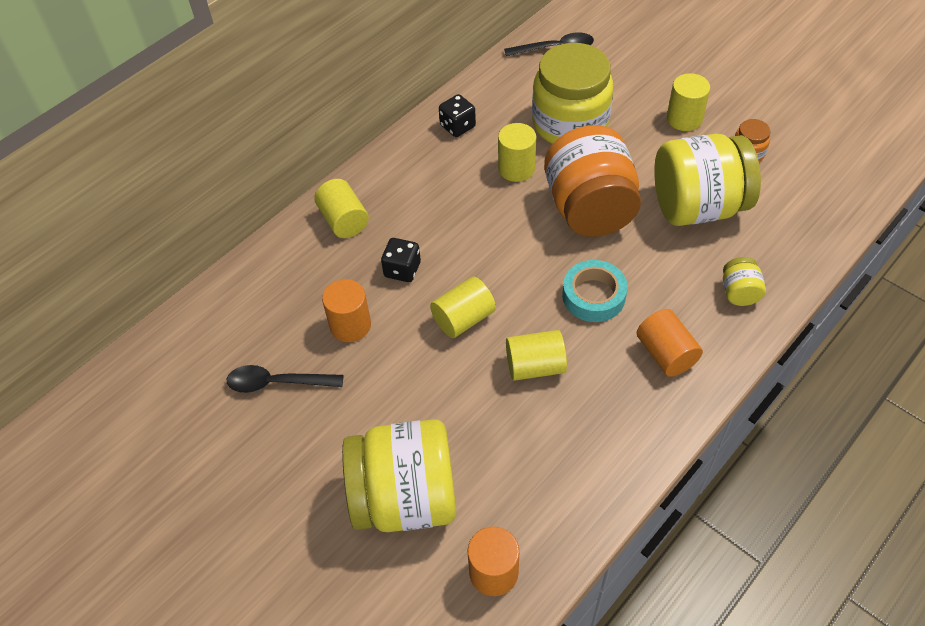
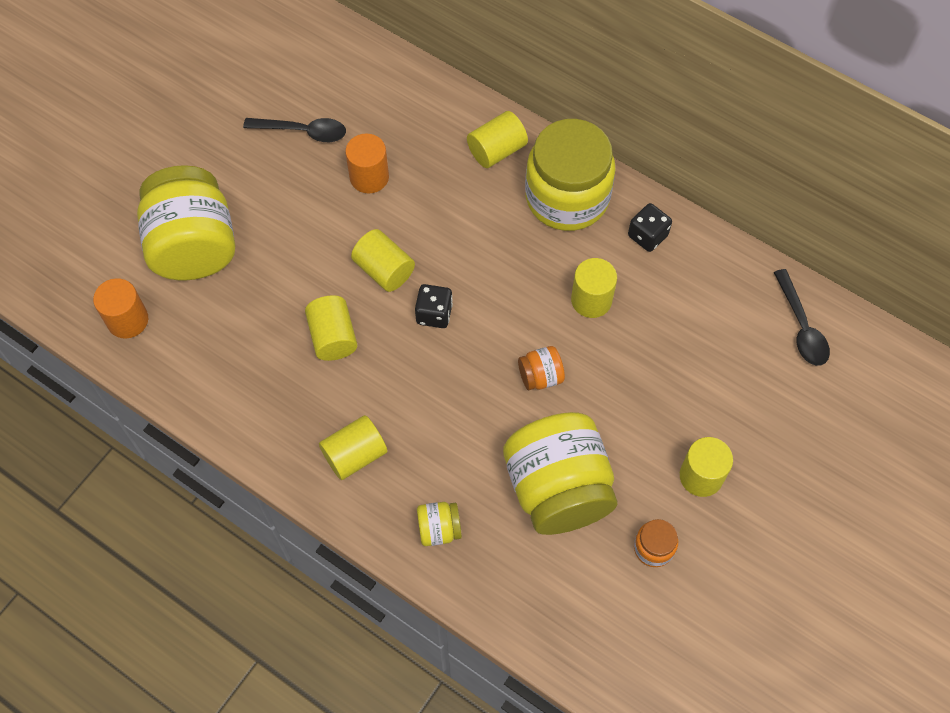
camera: 80 degrees right, 10 degrees up
(277, 383) = (303, 131): black spoon -> black spoon turned 105 degrees clockwise
(402, 270) = (439, 210): black dice -> black dice (434, 314)
(570, 124) = (671, 350): yellow jar -> yellow jar (567, 197)
(589, 209) = (540, 376): orange jar -> orange jar, size x0.43
(593, 296) = (422, 385): turquoise tape -> none
(666, 354) = (355, 455): orange cylinder -> yellow cylinder

